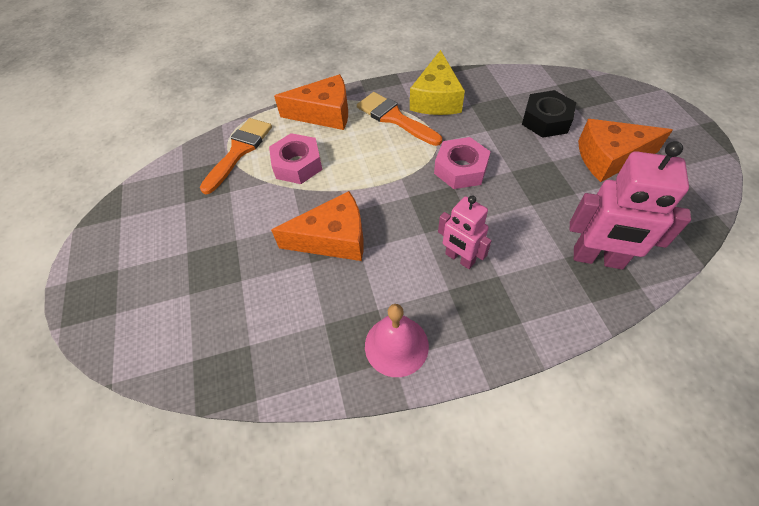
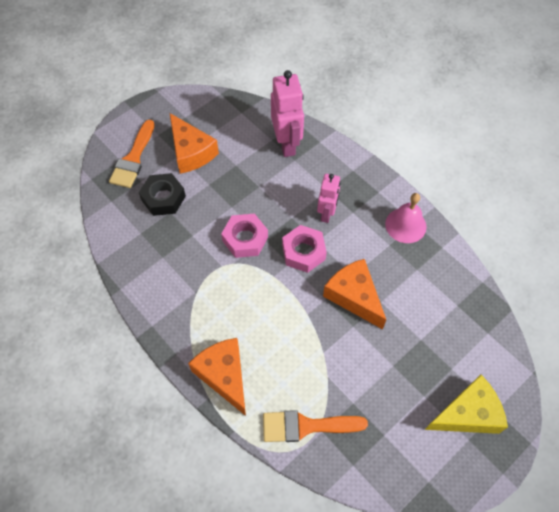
camera: 120 degrees left, 5 degrees up
(297, 164) = (297, 363): pink nut -> pink nut (303, 252)
(394, 118) = (205, 310): orange brush -> orange brush (133, 159)
(436, 98) = (165, 286): yellow cheese -> yellow cheese (467, 414)

